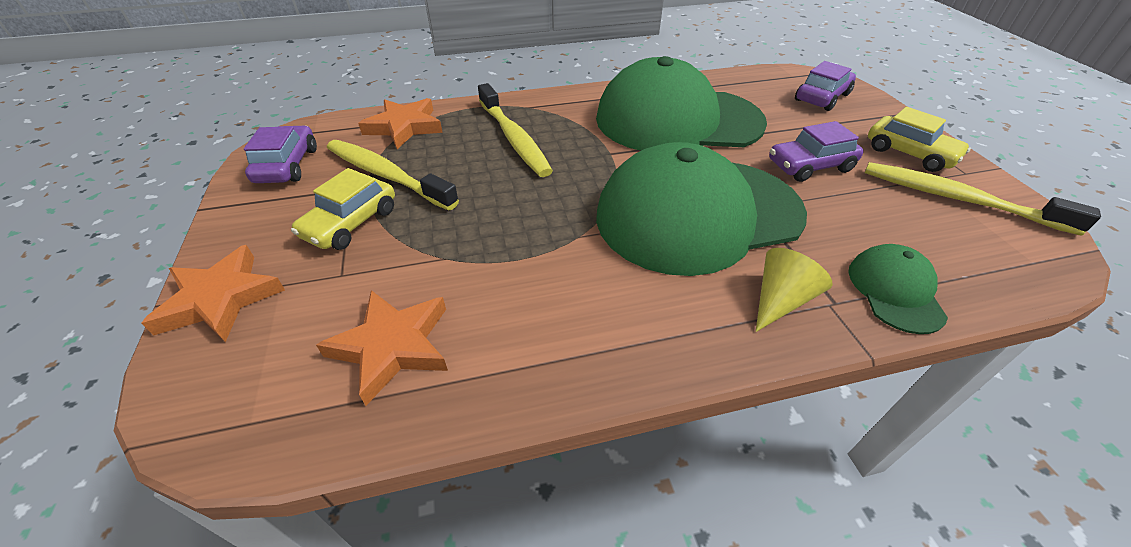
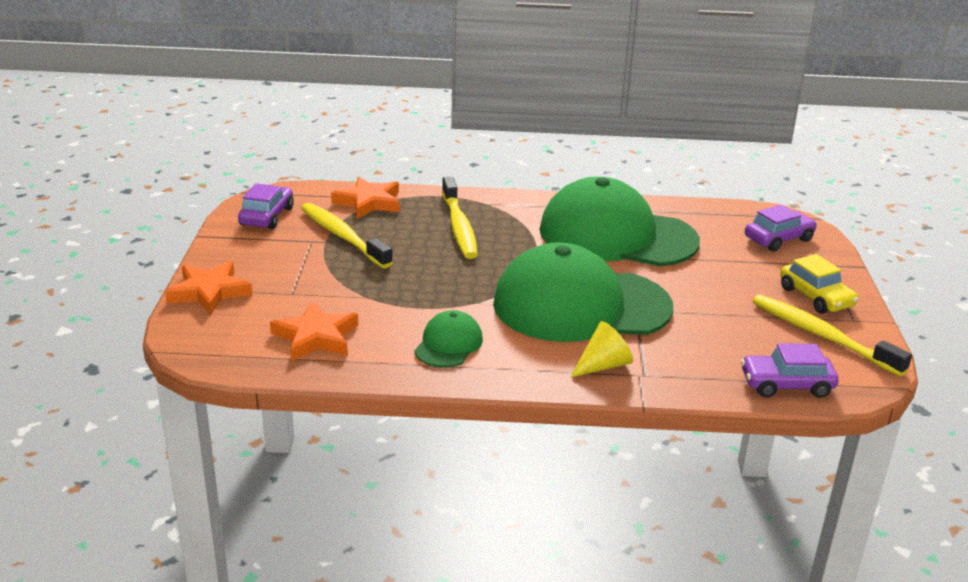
camera: 15 degrees right, 15 degrees down
(351, 223) = (306, 264): yellow car -> none
(810, 166) = (710, 290): purple car -> purple car (786, 385)
(895, 291) = (698, 377): green cap -> green cap (448, 344)

